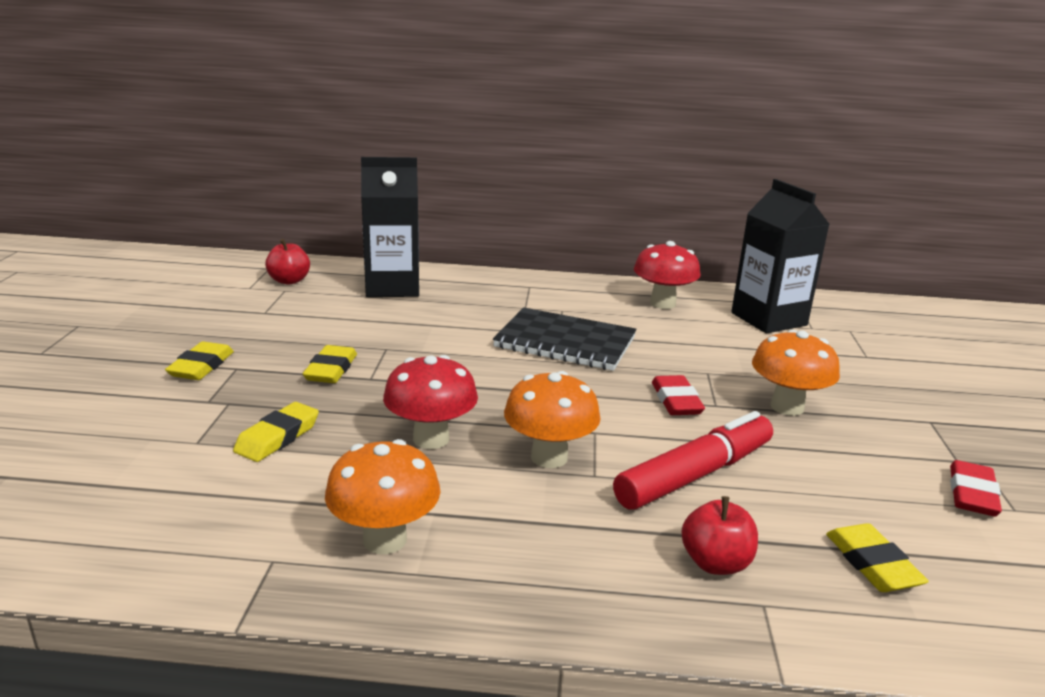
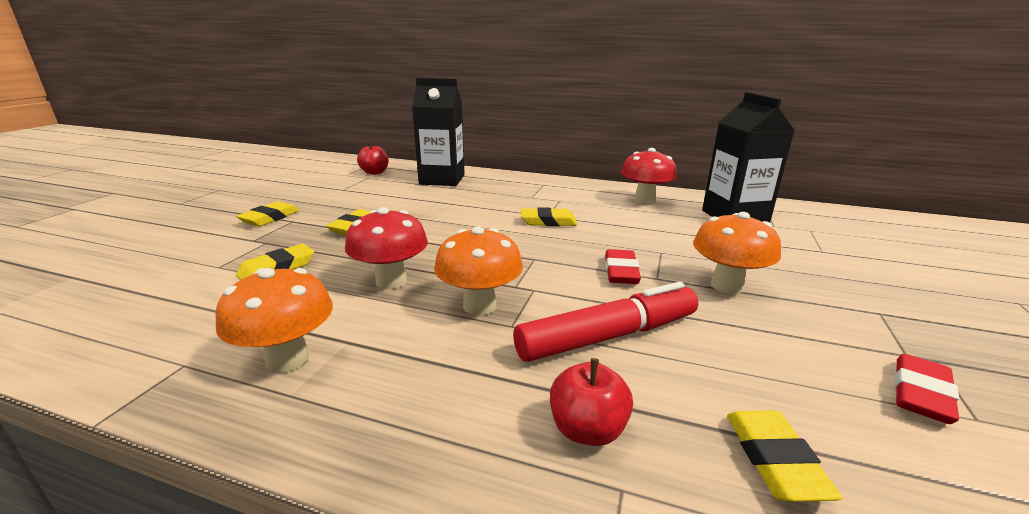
camera: 15 degrees right, 0 degrees up
(565, 342) = (548, 221): black notebook -> yellow eraser

